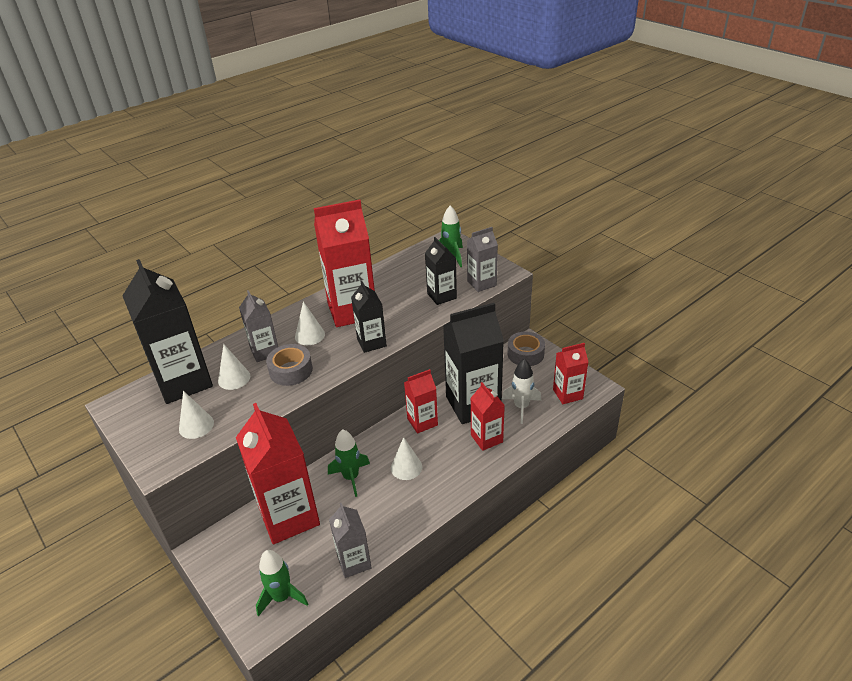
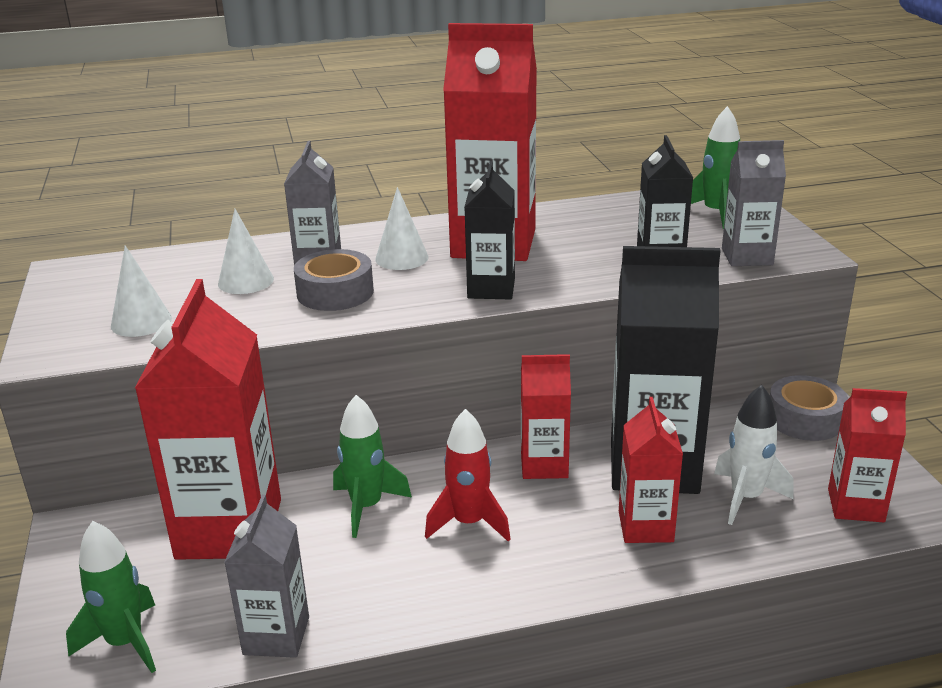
camera: 25 degrees right, 10 degrees down
(184, 381) = (175, 268): black carton -> none
(406, 467) = (469, 523): white cone -> red rocket

